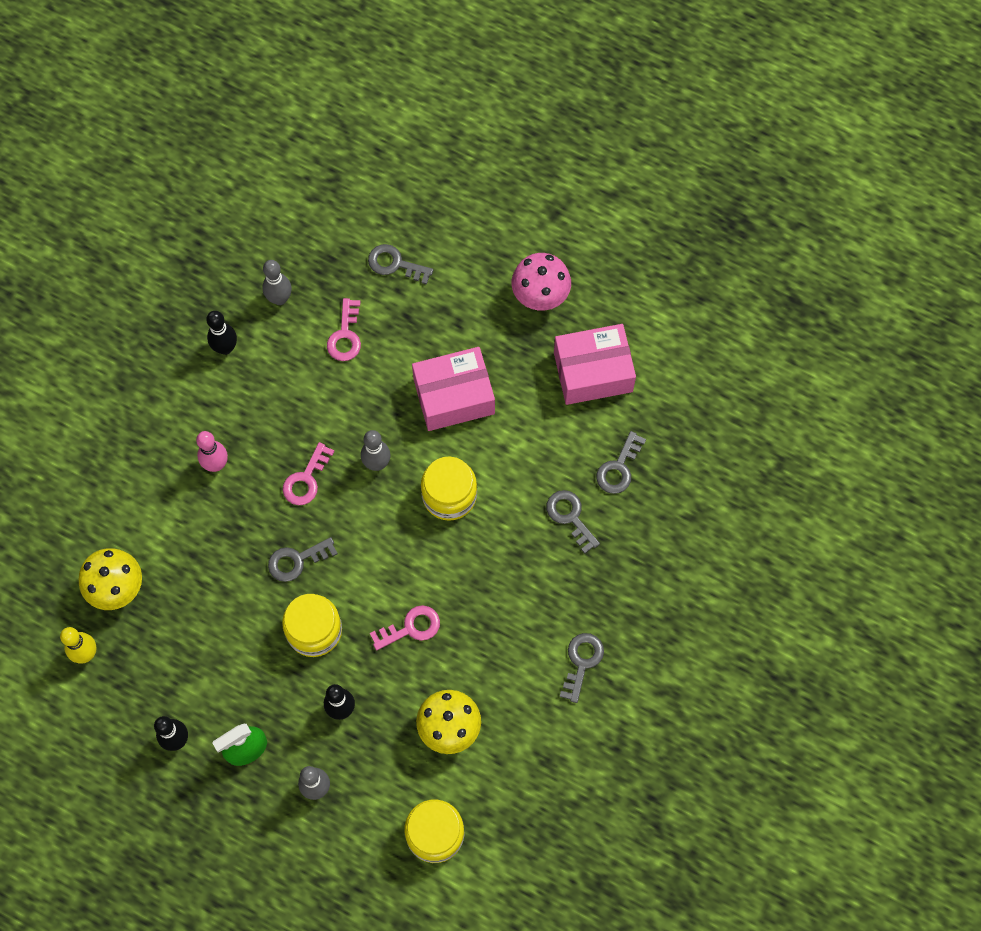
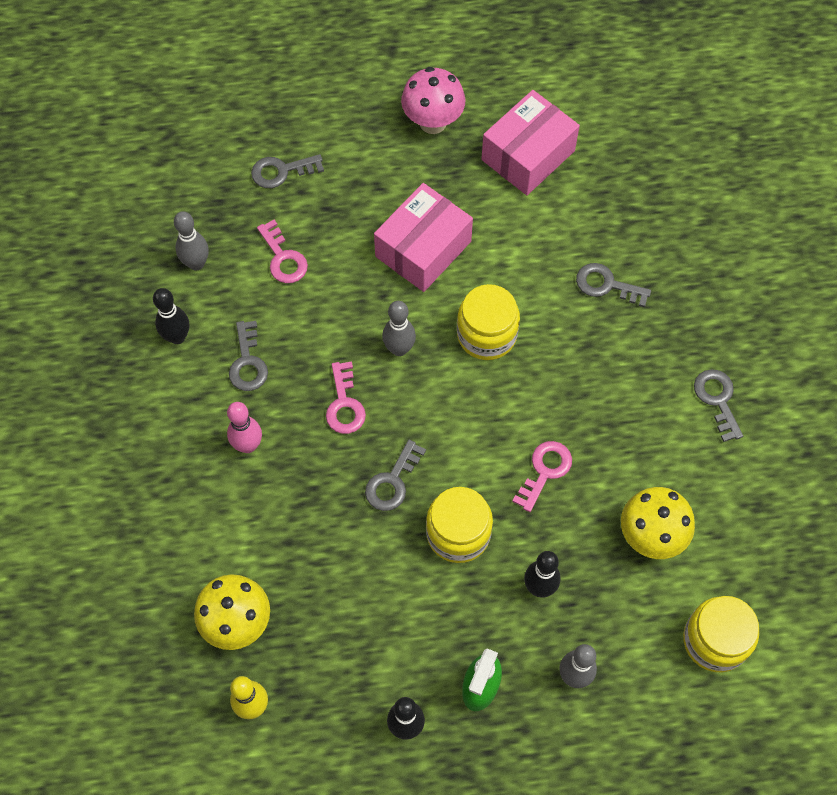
camera: 35 degrees left, 5 degrees down
(619, 468) = (614, 219): grey key -> grey key (248, 362)

